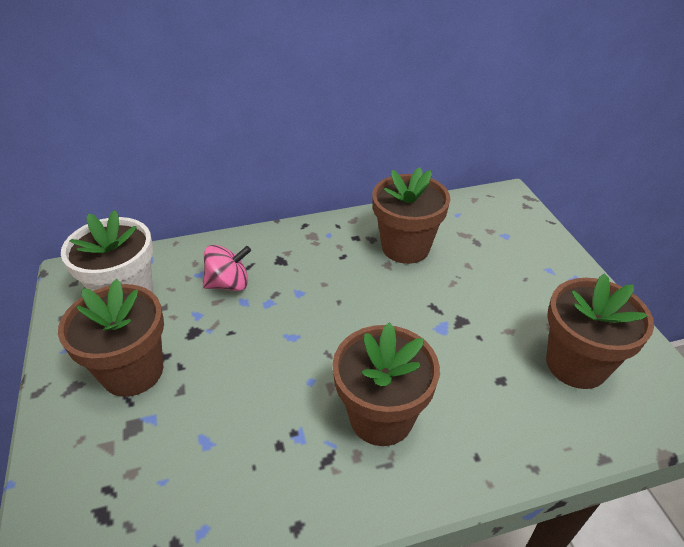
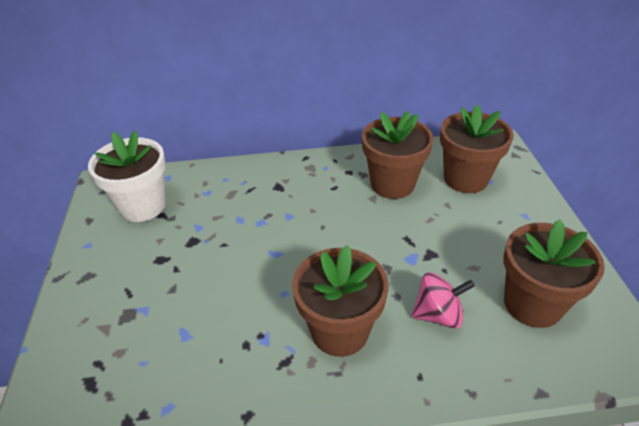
camera: 10 degrees right, 0 degrees up
(133, 371) = (136, 269): brown flower pot -> brown flower pot (465, 179)
(229, 284) = (230, 203): pink spinning top -> pink spinning top (438, 314)

